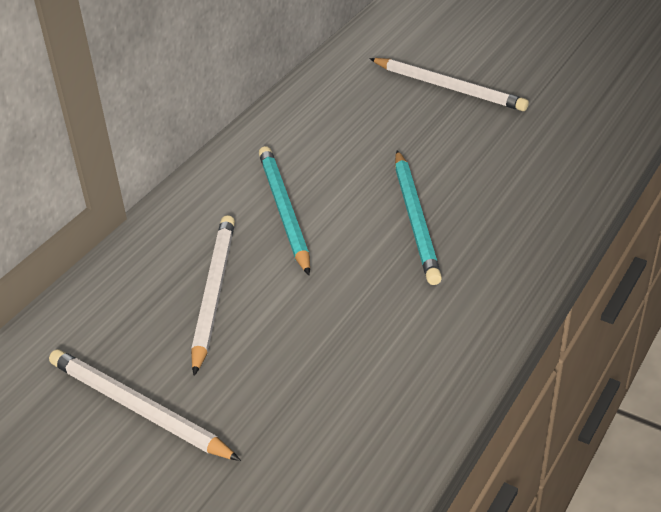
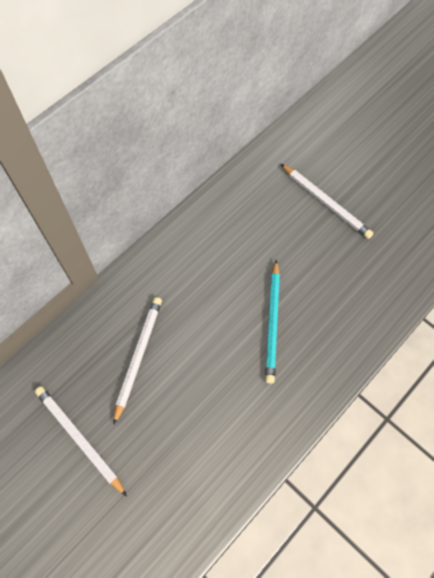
camera: 10 degrees right, 25 degrees up
(283, 211) = (194, 295): turquoise pencil -> none

